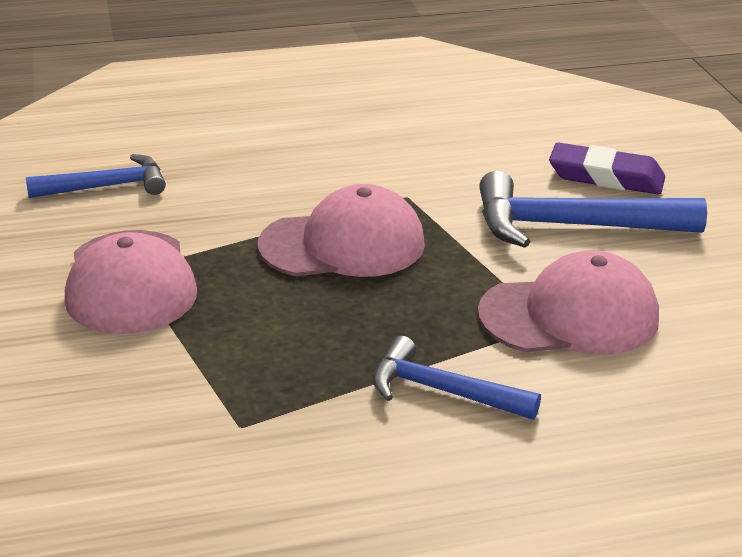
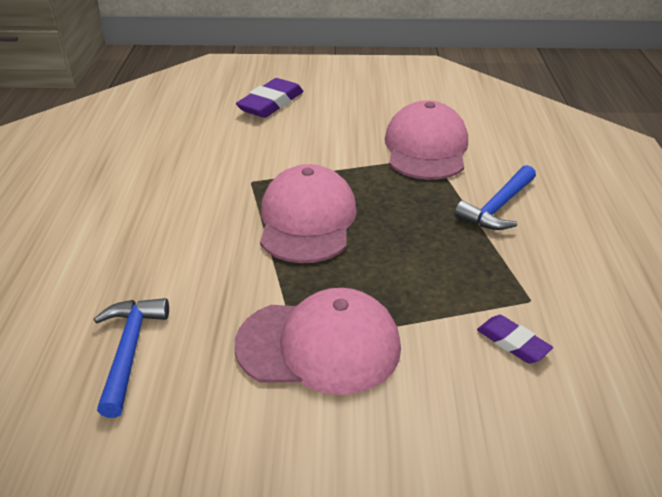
camera: 75 degrees left, 5 degrees up
(157, 412) = (512, 343): none -> purple eraser
(571, 226) = (325, 127): blue hammer -> none

